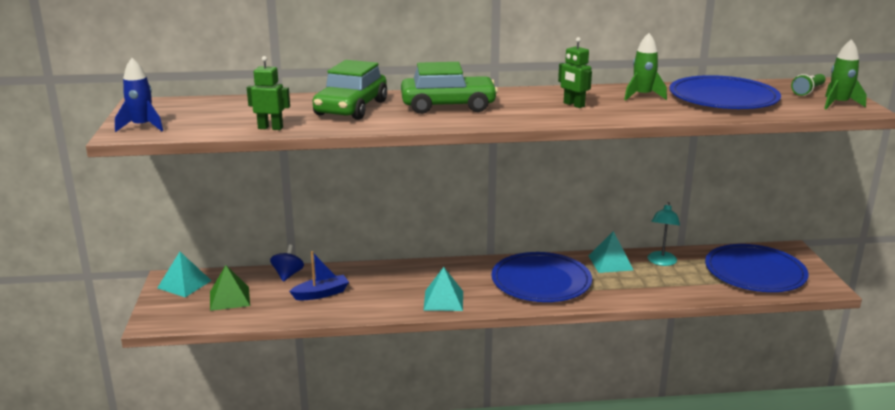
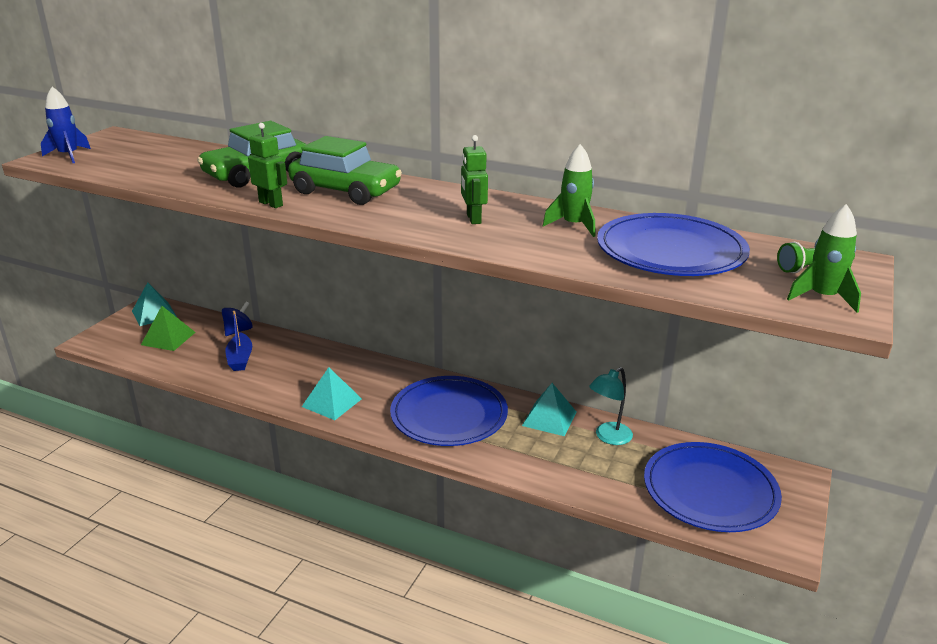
camera: 30 degrees right, 5 degrees up
(270, 128) = (153, 179): green robot -> green robot (271, 204)
(321, 294) = (240, 358): blue boat -> blue boat turned 75 degrees clockwise

